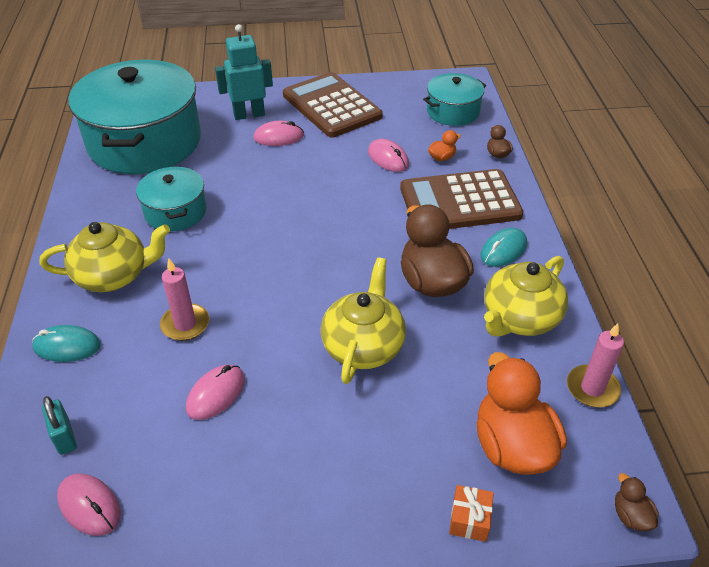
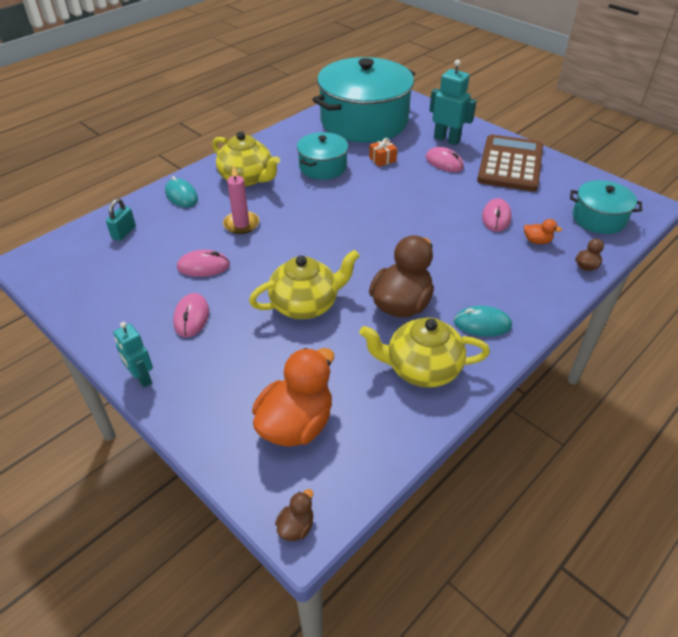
camera: 50 degrees right, 0 degrees up
(89, 506) = (90, 268): pink mouse -> pink mouse (191, 317)
(336, 546) = (141, 378): none -> turquoise robot
(460, 202) = (502, 275): brown calculator -> none
(469, 520) = (213, 432): orange gift -> orange gift (382, 159)
(592, 388) = (398, 445): pink candle -> none

